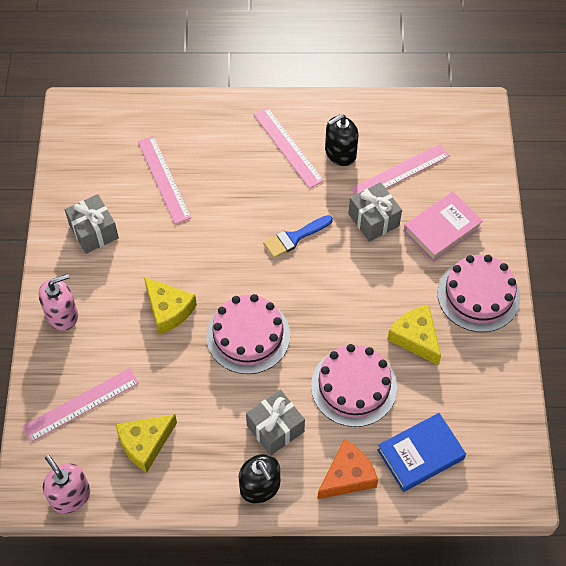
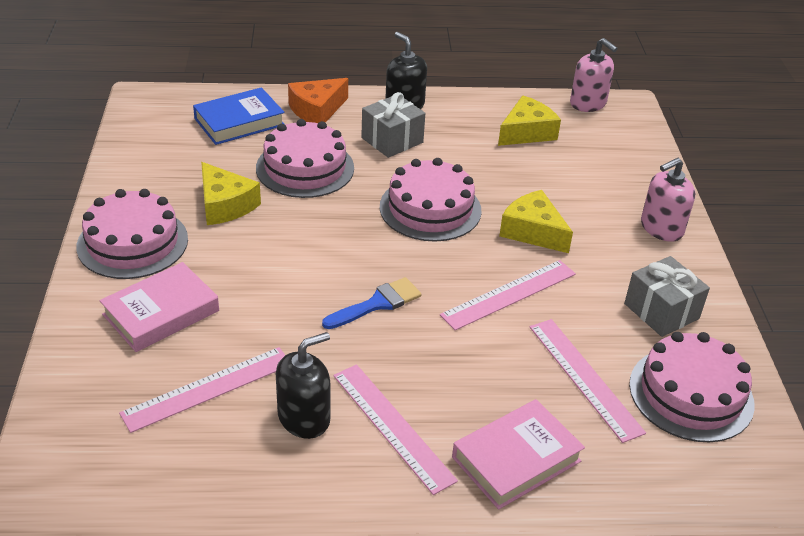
camera: 175 degrees right, 20 degrees down
(81, 404) = (604, 158): pink ruler -> pink ruler (509, 294)
(99, 168) = (691, 393): none -> pink cake
(218, 127) = (516, 459): none -> pink book
(373, 220) = (260, 325): grey gift -> none

